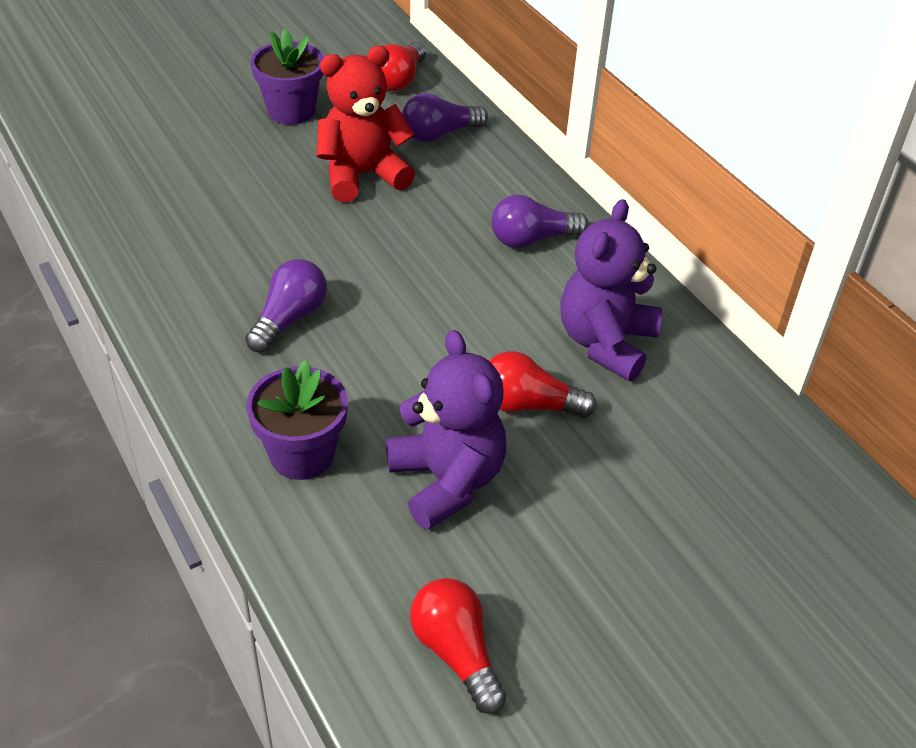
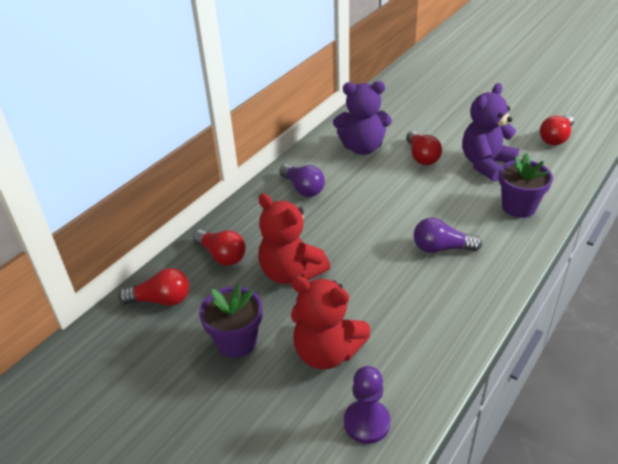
camera: 110 degrees left, 5 degrees down
(110, 157) = (366, 422): none -> purple pawn
(217, 162) = (327, 352): none -> red teddy bear
(439, 134) = (222, 256): purple light bulb -> red light bulb

